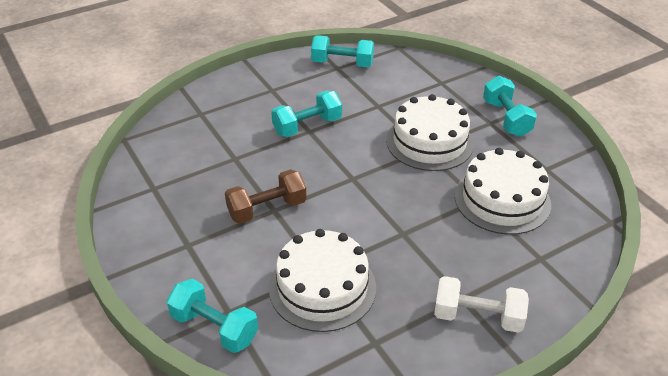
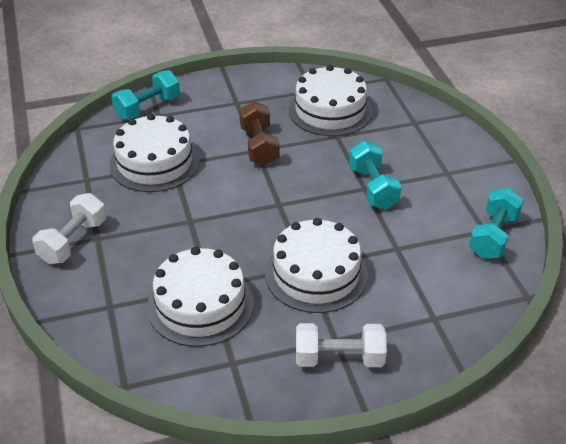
camera: 105 degrees right, 0 degrees up
(191, 169) = (330, 110): none -> white cake
(506, 118) = (339, 358): turquoise dumbbell -> white dumbbell

